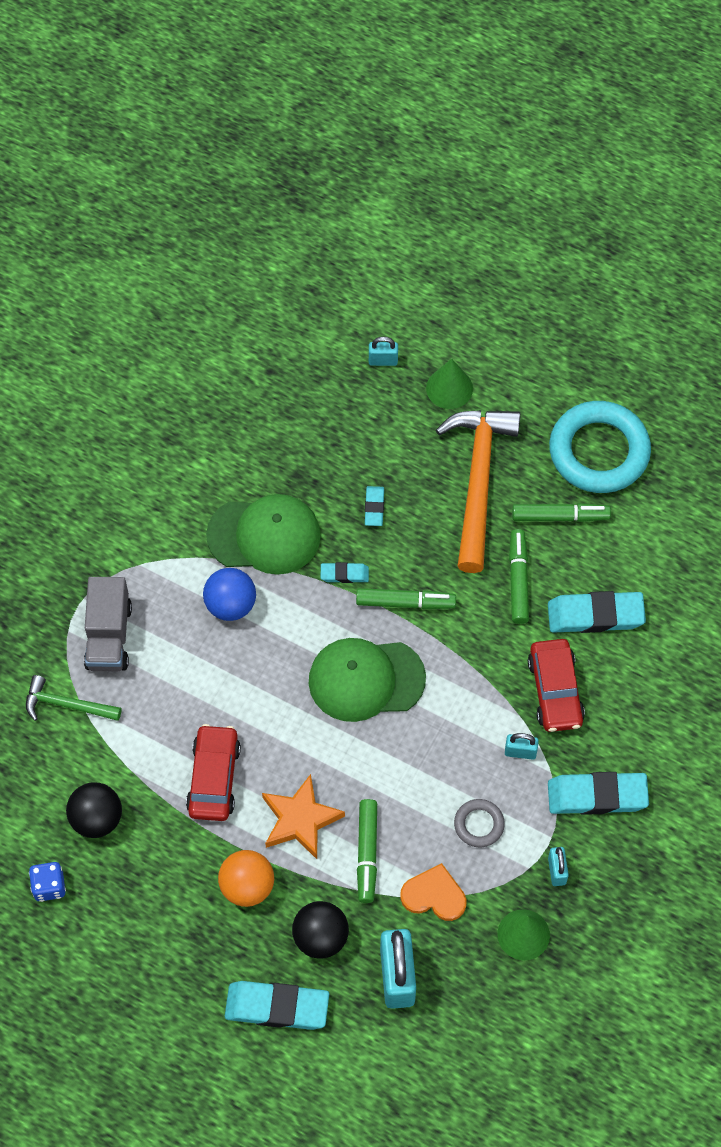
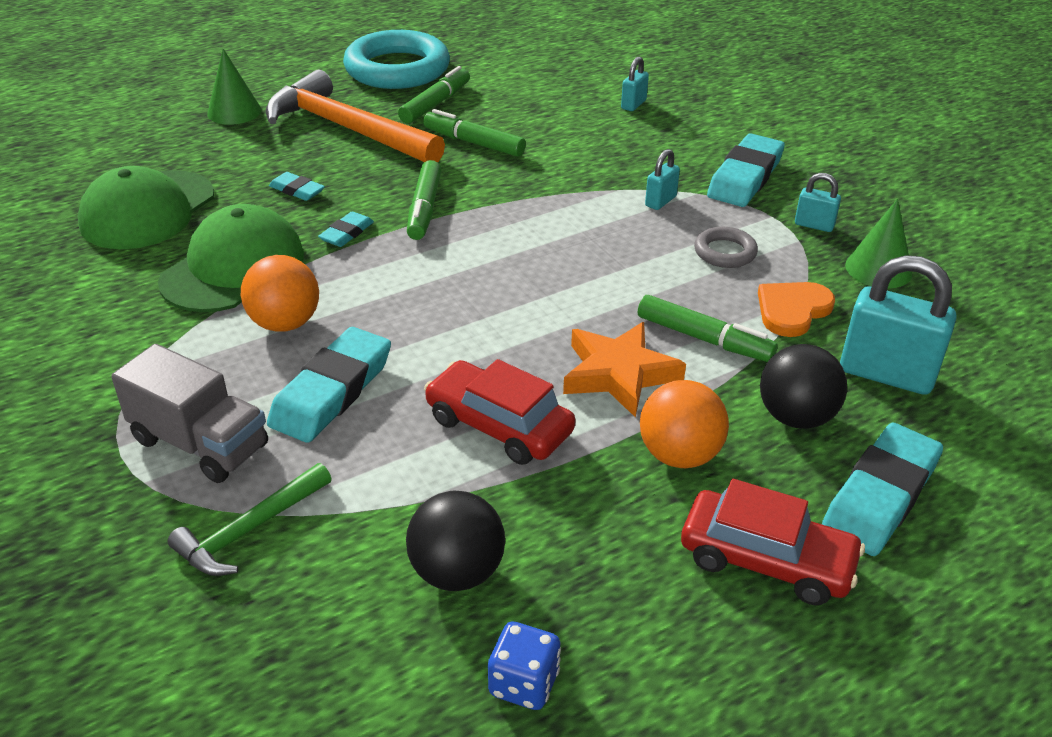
camera: 60 degrees left, 25 degrees down
(230, 605) = (285, 323): blue ball -> orange ball
(366, 679) = (485, 263): green cap -> green cap (147, 210)
(383, 360) = (153, 133): turquoise padlock -> turquoise padlock (633, 104)
(405, 603) = (424, 209): green marker -> green marker turned 150 degrees clockwise
(555, 691) = (611, 162): red car -> red car (766, 560)
(595, 615) = (554, 119): turquoise eraser -> turquoise eraser (332, 391)

